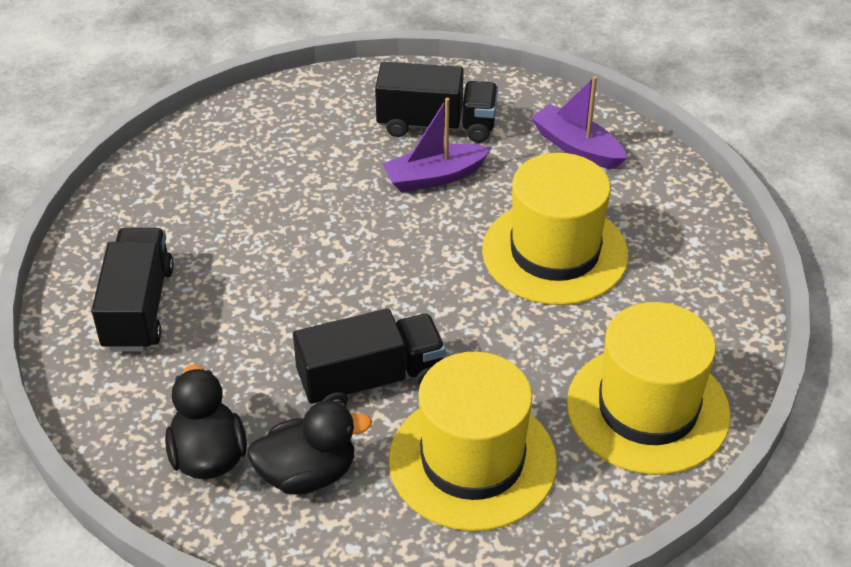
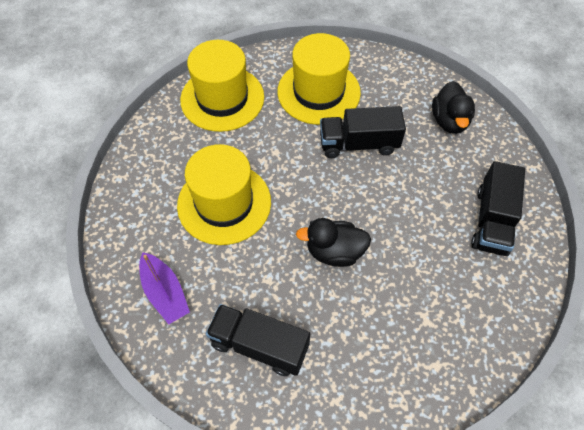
camera: 165 degrees left, 15 degrees up
(307, 474) = (400, 102): black duck -> black duck (334, 252)
(434, 177) = (278, 288): purple boat -> none

